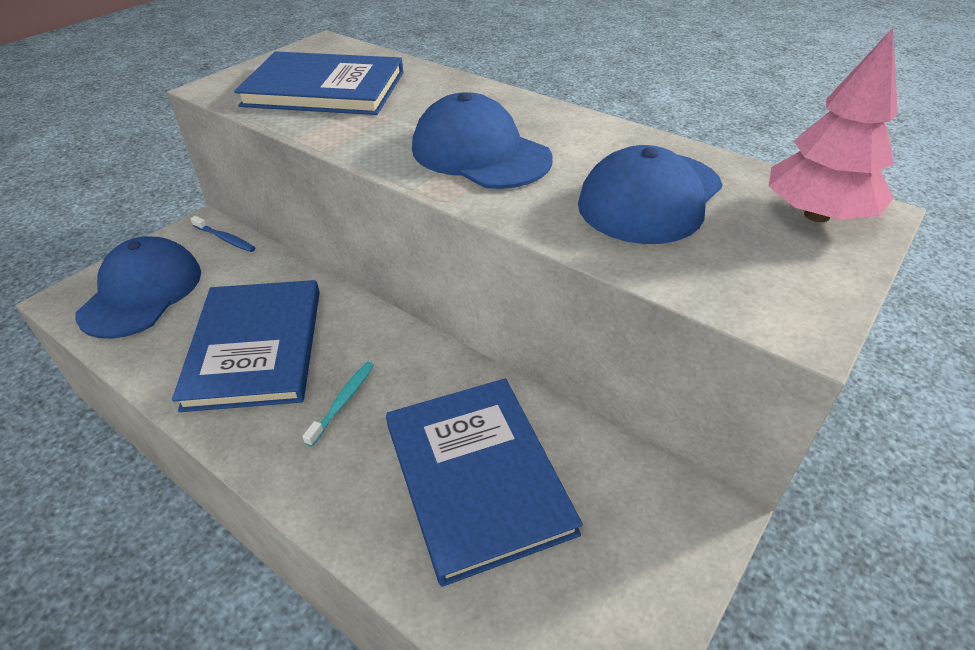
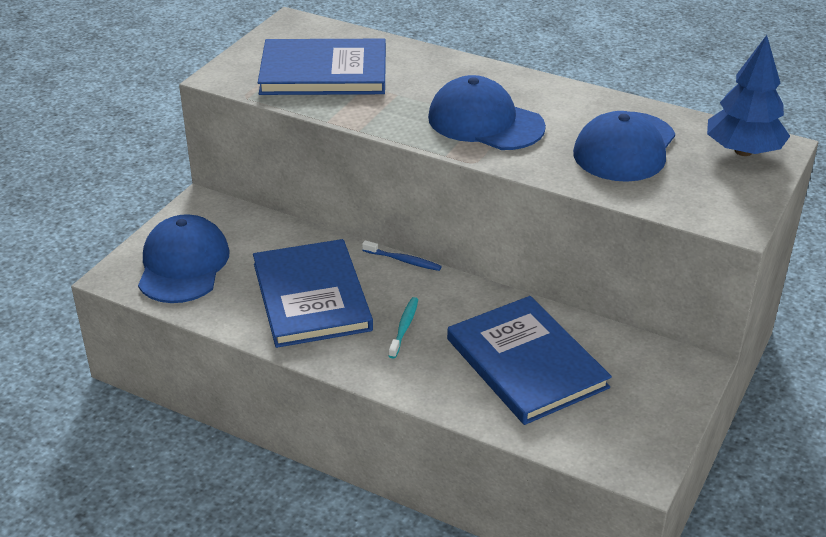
camera: 10 degrees left, 5 degrees down
(225, 239) = (231, 213): blue toothbrush -> blue toothbrush (403, 260)
(817, 215) = (743, 151): pink tree -> blue tree

